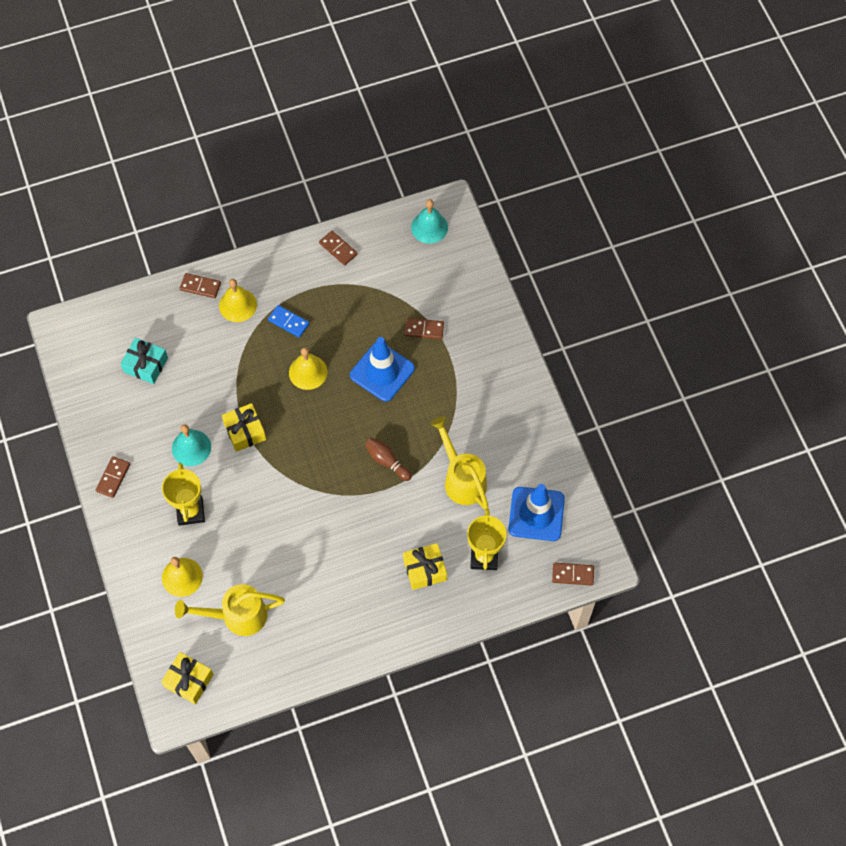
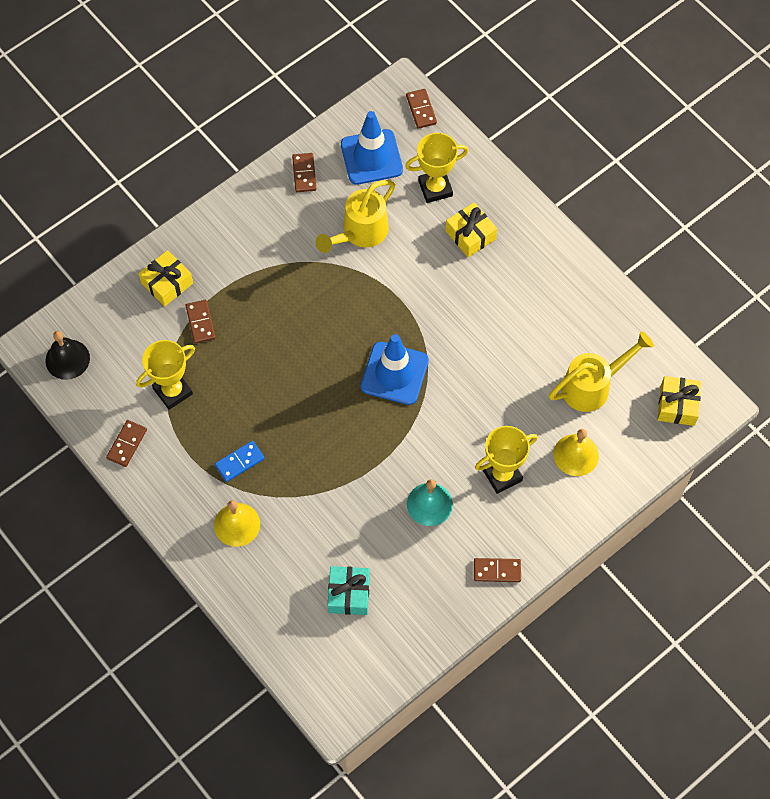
camera: 110 degrees left, 0 degrees up
(200, 286) = (227, 575): brown domino -> brown domino (304, 174)
(237, 616) = (592, 386): yellow watering can -> yellow watering can turned 90 degrees counterclockwise
(245, 431) = (389, 457): yellow gift -> yellow gift (167, 283)
(288, 322) = (239, 462): blue domino -> blue domino turned 45 degrees clockwise
(308, 372) = (294, 419): yellow bell -> none
(370, 292) = (173, 391): none -> yellow trophy
(382, 372) = (266, 346): blue traffic cone -> blue traffic cone (394, 373)
(387, 461) = (368, 307): brown bowling pin -> none
(429, 227) = (67, 359): turquoise bell -> black bell

